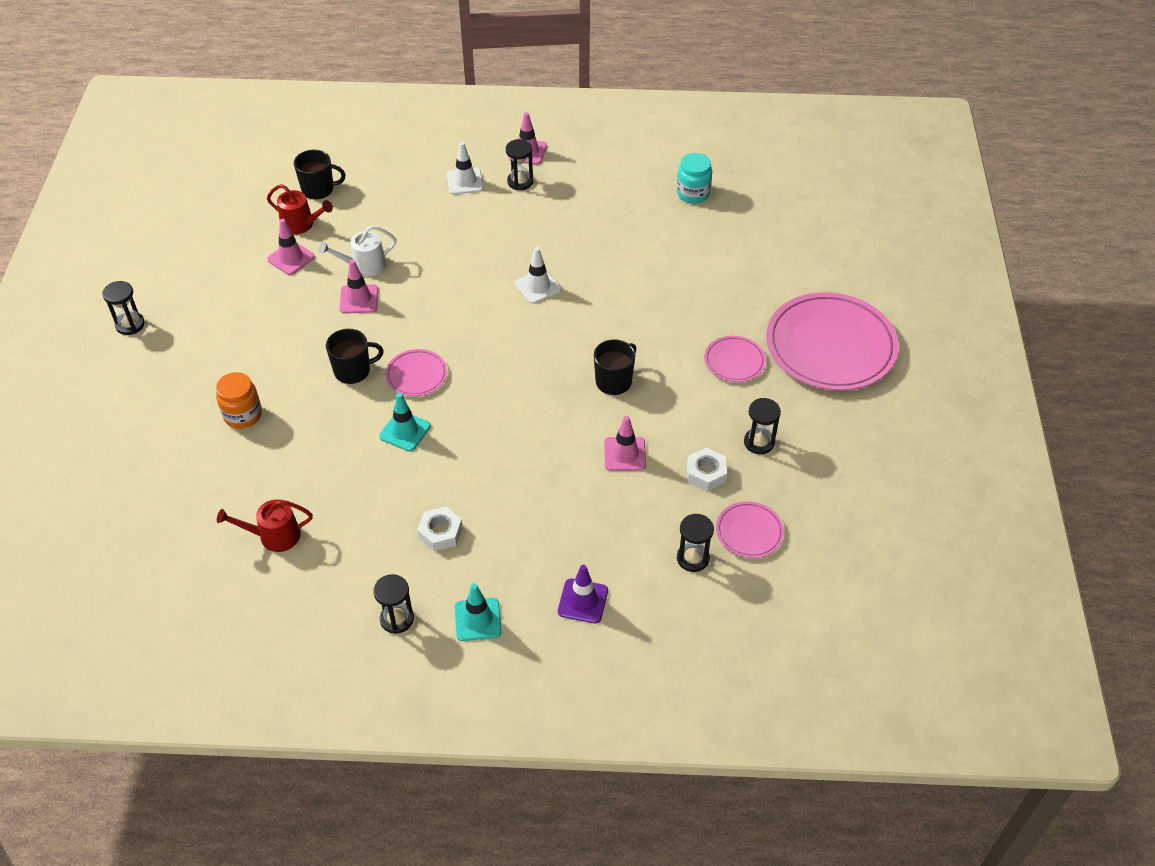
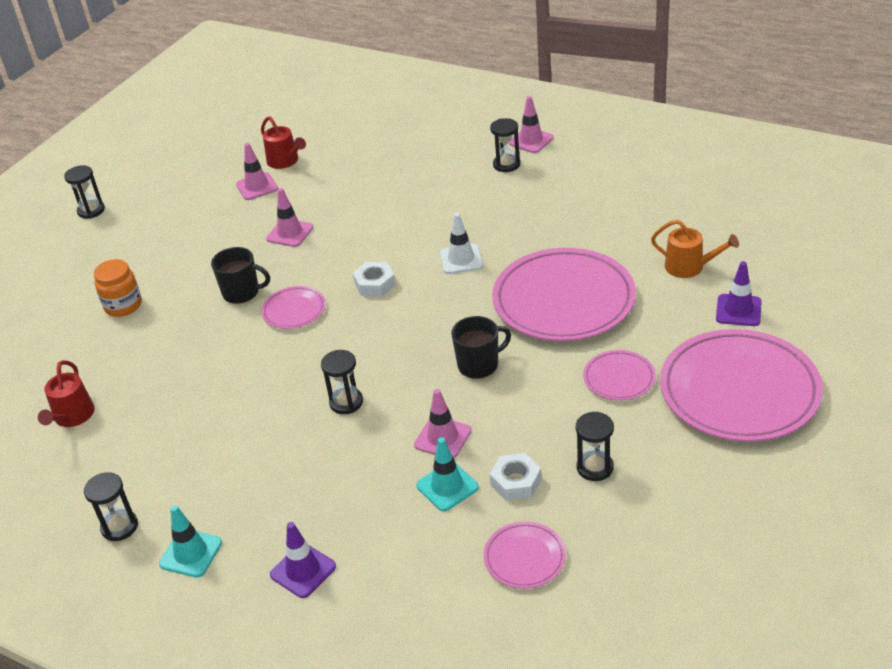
camera: 30 degrees right, 10 degrees down
(274, 536) = (72, 416): red watering can -> red watering can turned 105 degrees counterclockwise
(318, 189) = (320, 136): black mug -> none
(364, 265) = (315, 206): white watering can -> none
(405, 431) = (248, 357): turquoise traffic cone -> turquoise traffic cone (447, 486)
(440, 533) = (215, 459): white nut -> white nut (375, 284)
(465, 181) = (454, 154): white traffic cone -> none
(649, 303) = (563, 300): none -> pink plate
(693, 193) = (676, 209): turquoise jar -> none
(693, 558) = (445, 565): black hourglass -> black hourglass (346, 402)
(733, 246) = (689, 267): none -> orange watering can
(793, 276) = (738, 310): none -> purple traffic cone

